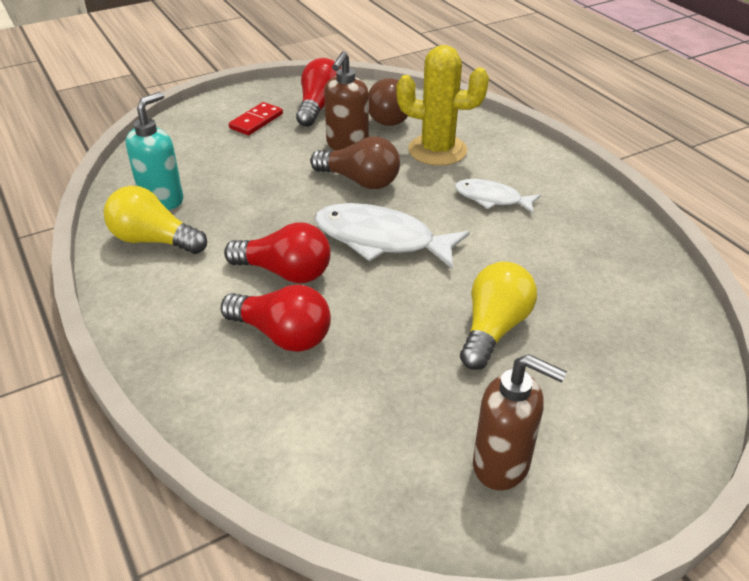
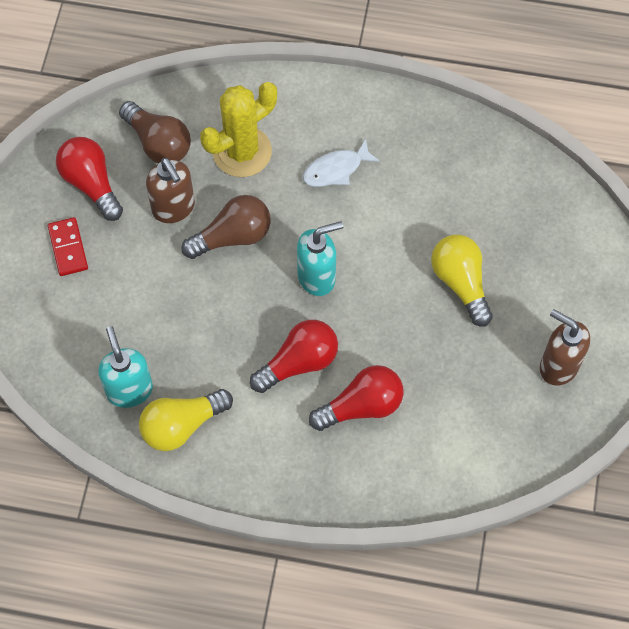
camera: 50 degrees left, 25 degrees up
(381, 239) = (317, 277): white fish -> turquoise soap dispenser
(502, 465) = (558, 366): brown soap dispenser -> brown soap dispenser turned 120 degrees counterclockwise

